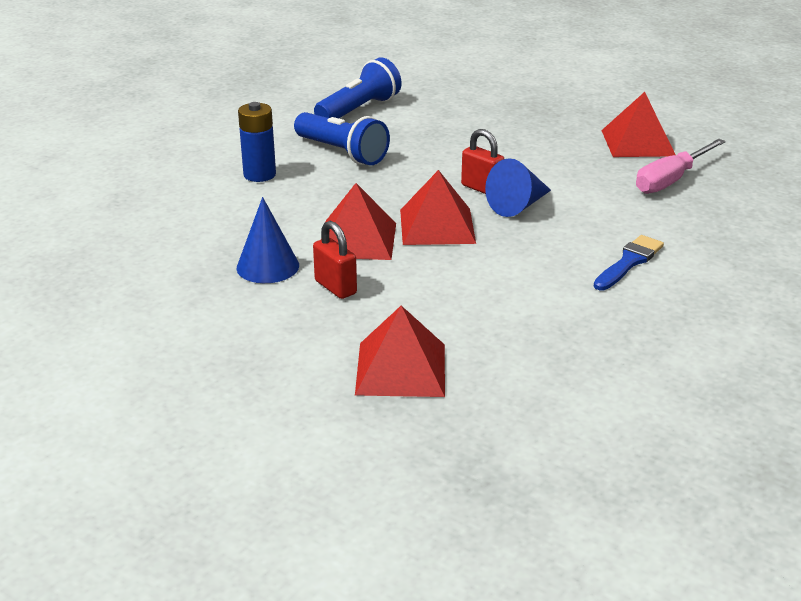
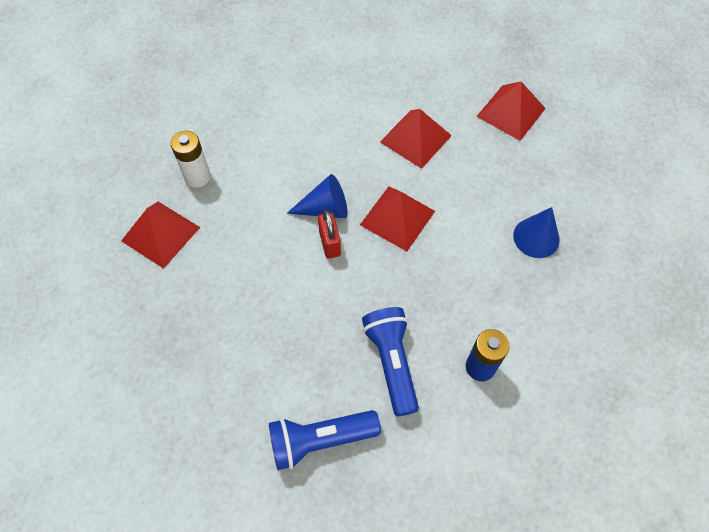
camera: 145 degrees left, 30 degrees up
(335, 287) = (505, 193): red padlock -> none
(357, 240) = (460, 233): red pyramid -> red pyramid (415, 138)
(629, 262) = (317, 120): blue brush -> none
(671, 180) = (197, 177): pink screwdriver -> white battery

